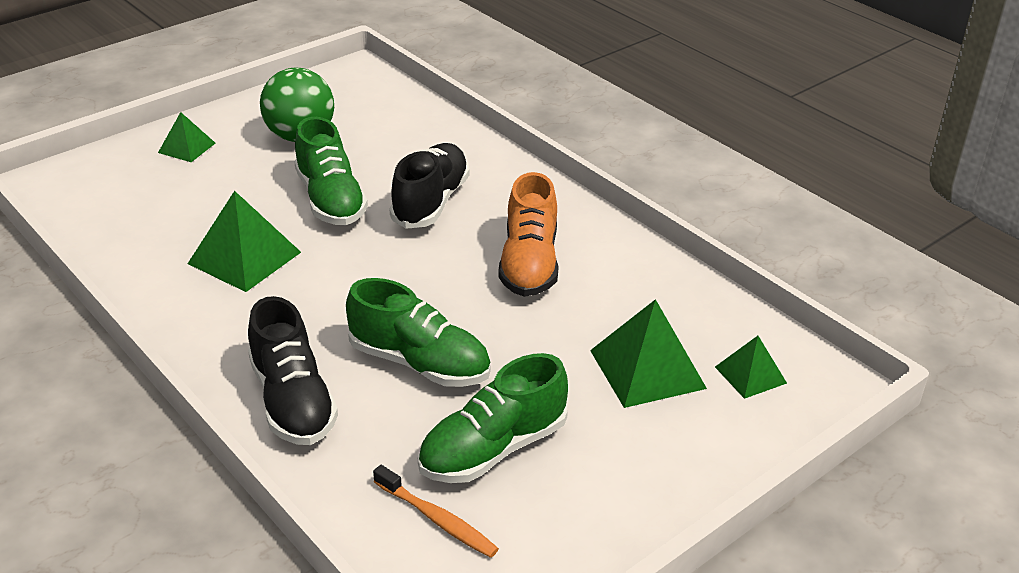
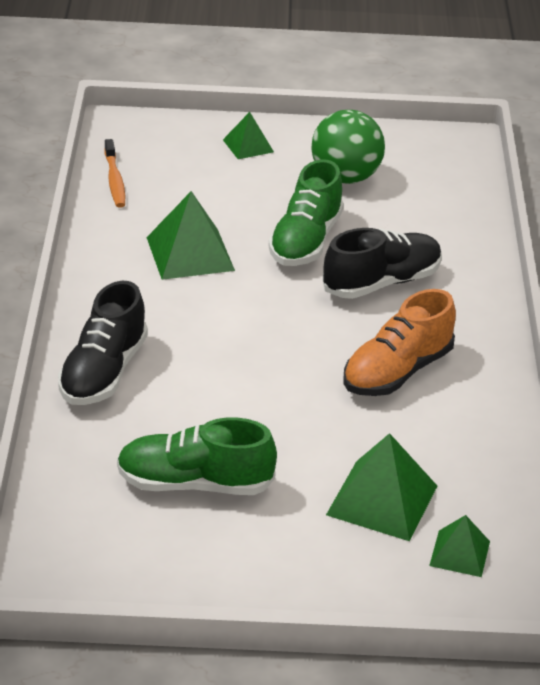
camera: 40 degrees right, 0 degrees up
(419, 363) = (218, 397): green shoe -> none
(437, 519) = (101, 503): orange toothbrush -> orange toothbrush (114, 180)

